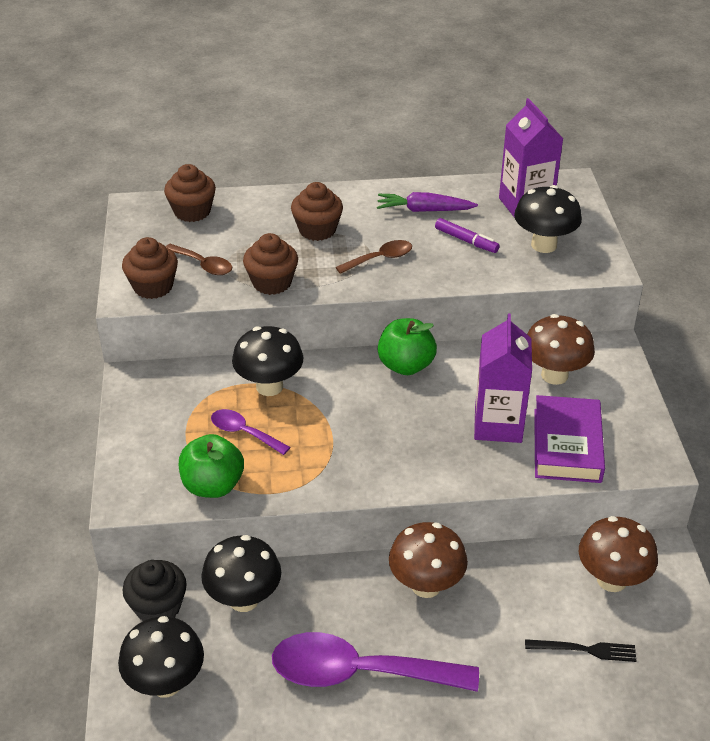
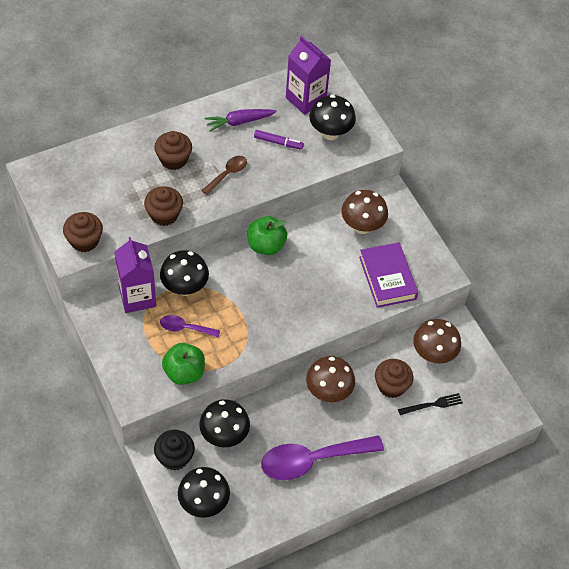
camera: 25 degrees left, 15 degrees up
(192, 211) = (77, 165): brown cupcake -> brown cupcake (391, 386)
(203, 265) = (109, 212): brown spoon -> none
(498, 425) = (341, 275): purple carton -> purple carton (137, 297)

